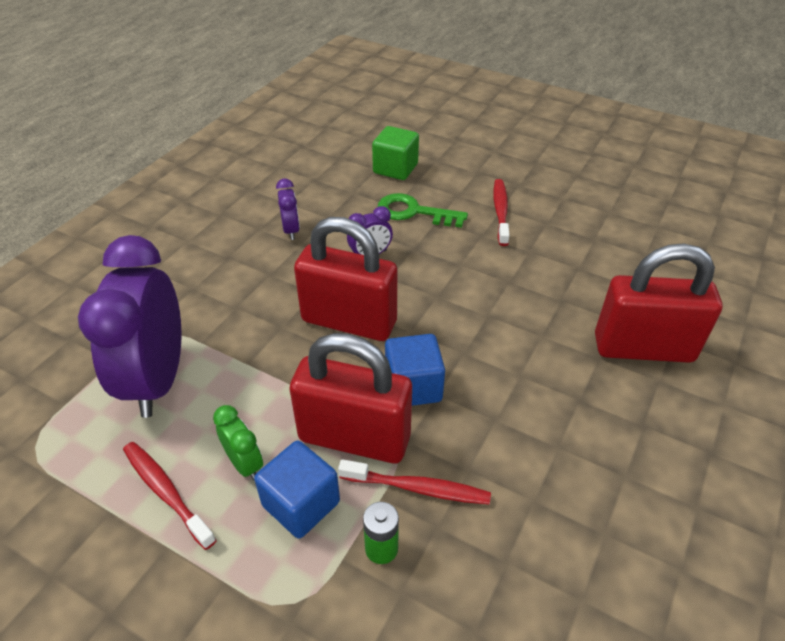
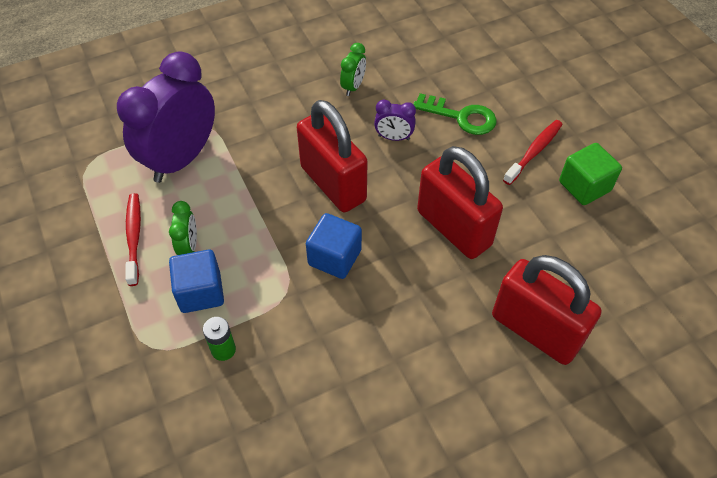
camera: 35 degrees right, 10 degrees up
(291, 230) = (353, 87): purple clock -> green clock
(354, 438) = (266, 270): red padlock -> red padlock (453, 228)
(395, 168) = (481, 68): green cube -> green cube (584, 186)
(414, 212) = (461, 117): green key -> green key turned 150 degrees clockwise
(417, 488) = (276, 327): red toothbrush -> none

